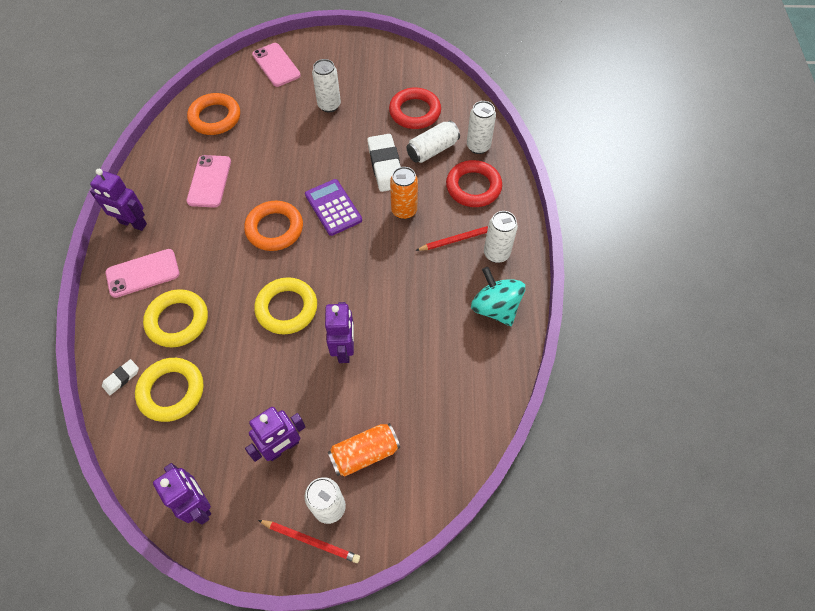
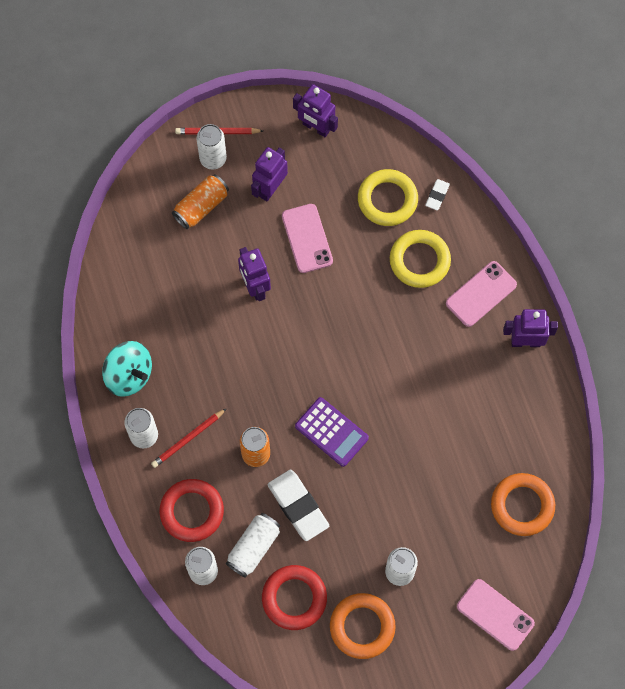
camera: 160 degrees right, 10 degrees up
(209, 181) = (478, 418): pink phone -> pink phone (307, 238)
(274, 229) = (380, 386): orange ring -> orange ring (362, 626)
(287, 308) = (325, 307): yellow ring -> none

